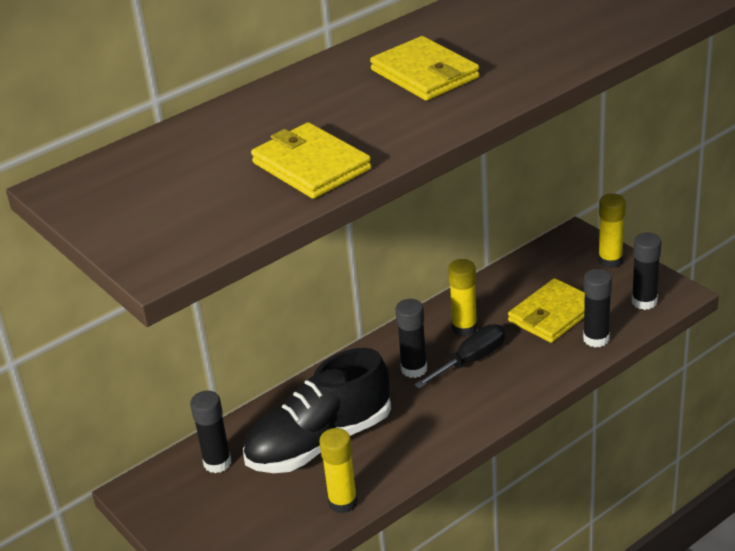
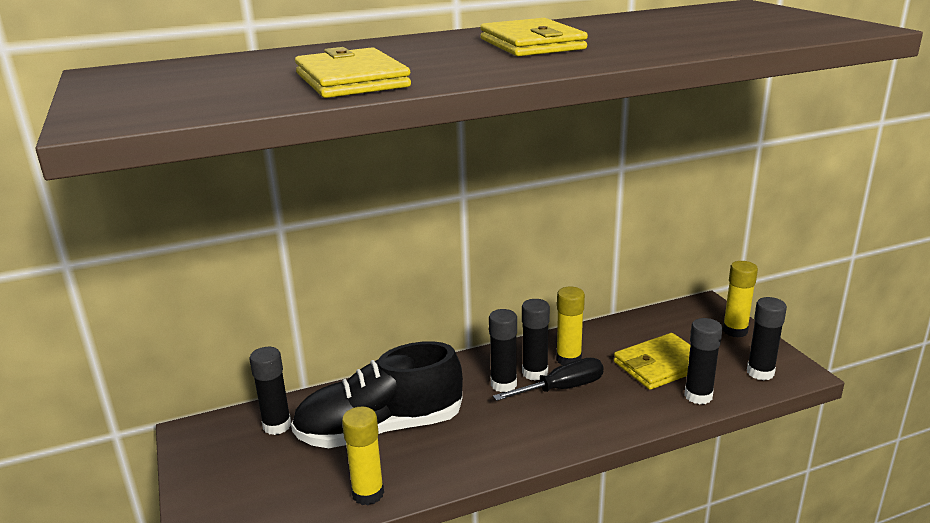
camera: 15 degrees right, 10 degrees down
(438, 350) = (535, 373): none -> black glue stick

